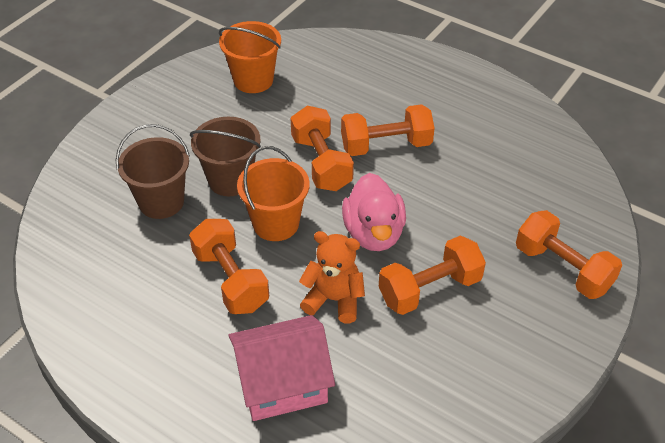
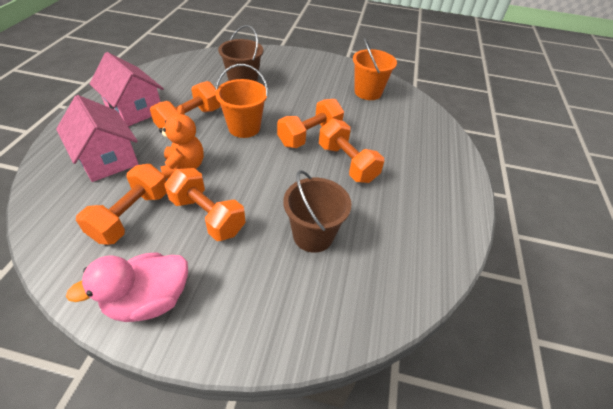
camera: 65 degrees right, 0 degrees up
(169, 344) = (134, 109): none -> pink house
(230, 180) = (273, 102): brown bucket -> brown bucket (313, 235)
(373, 233) = (254, 174): pink duck -> pink duck (149, 300)
(563, 269) = (260, 308): orange dumbbell -> orange dumbbell (131, 215)

